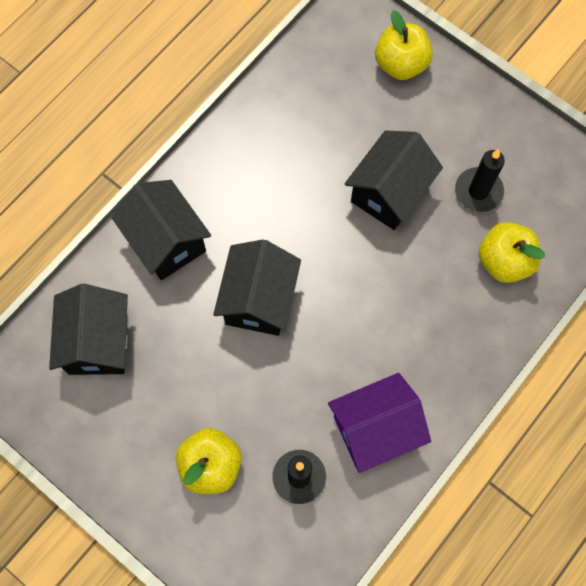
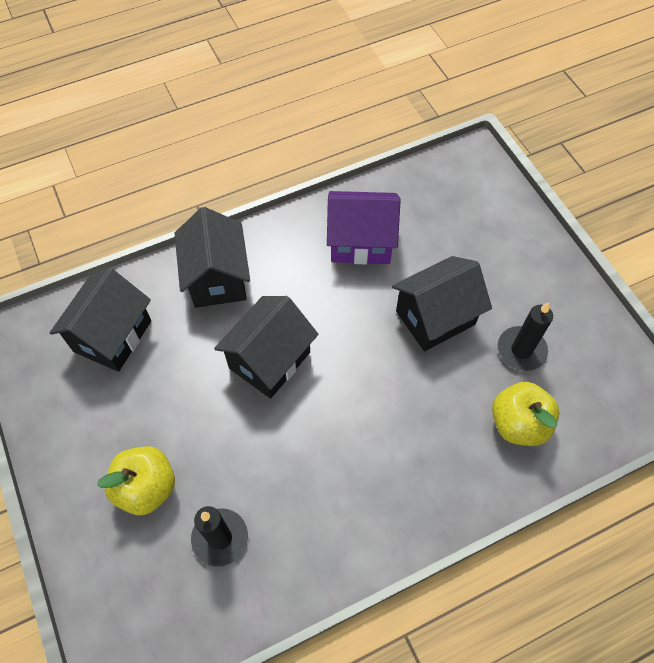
camera: 25 degrees right, 10 degrees down
(375, 429) = (315, 526): purple house -> purple house (360, 242)
(401, 64) = (498, 216): yellow apple -> none

